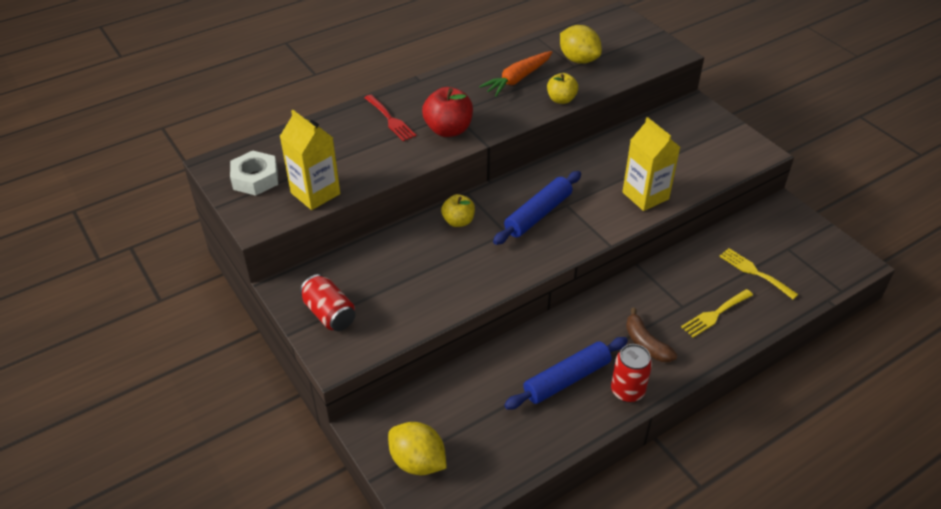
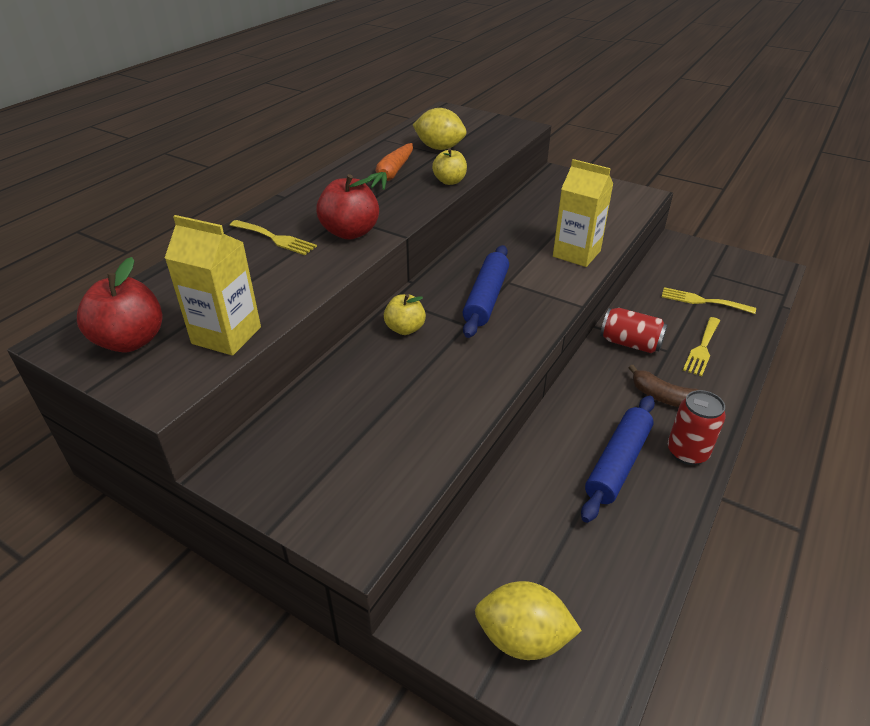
camera: 25 degrees left, 5 degrees down
(255, 178) = (131, 341): white nut -> red apple
(329, 314) = (312, 483): red can -> red can (630, 343)
(390, 120) = (275, 238): red fork -> yellow fork

